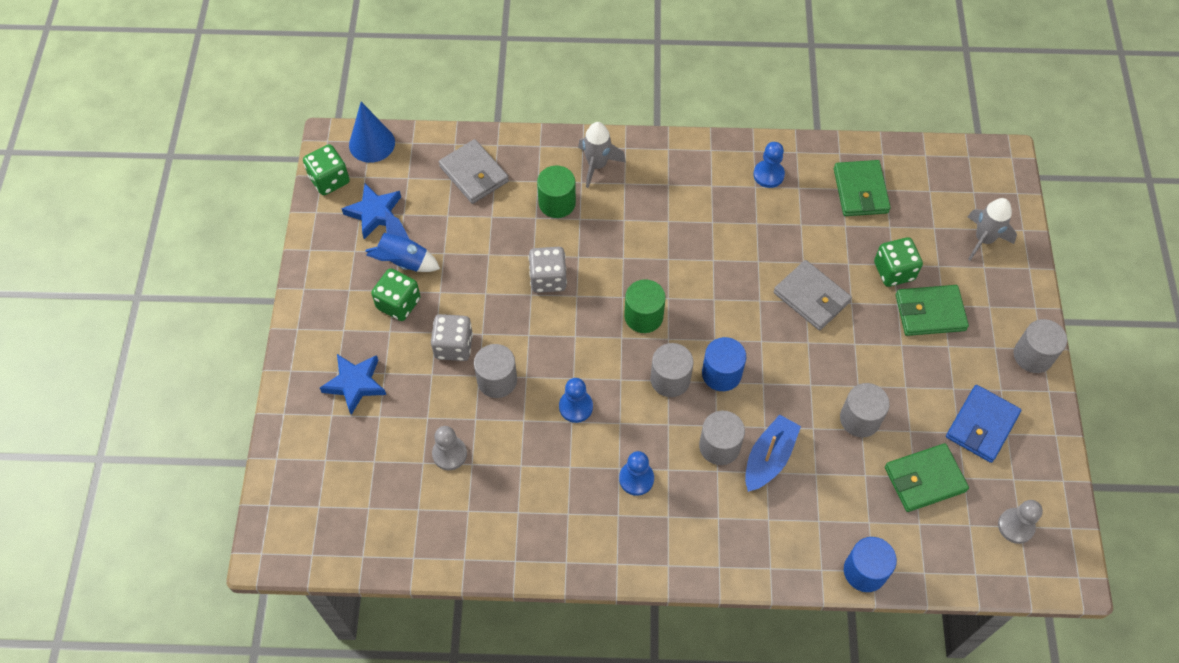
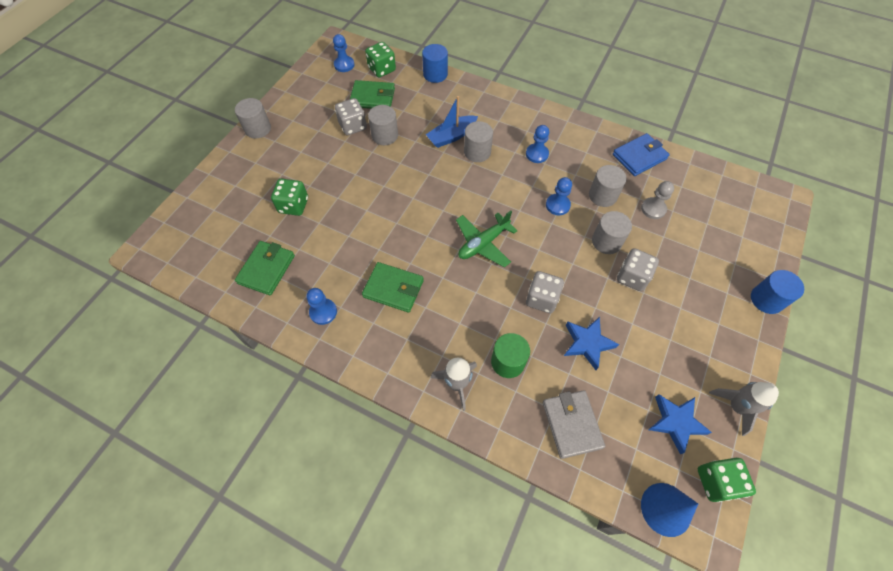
camera: 155 degrees left, 0 degrees up
(355, 384) = (714, 278): blue star -> blue star (587, 343)
(398, 303) = (669, 327): green dice -> green dice (382, 69)
(403, 261) = (658, 363): blue rocket -> none
(643, 316) = (483, 243): green cylinder -> green plane
(670, 379) = (486, 198): grey cylinder -> grey cylinder (602, 195)
(721, 373) = (451, 189): blue cylinder -> blue cylinder (766, 299)
(811, 297) = (360, 211): grey wallet -> none
(914, 415) = (353, 126): none -> grey dice
(930, 312) = (294, 173): green wallet -> green wallet (393, 289)
(981, 425) = (320, 108): blue wallet -> blue wallet (639, 157)
(983, 239) = (217, 201): grey rocket -> grey rocket (736, 407)
(1016, 526) = (344, 65): grey pawn -> blue pawn

